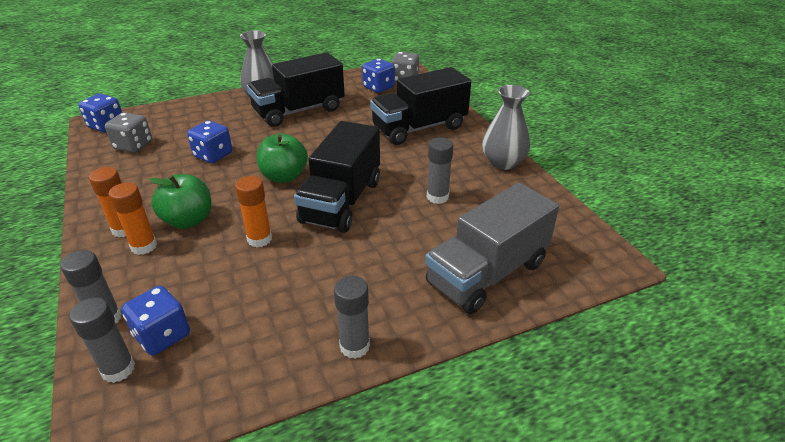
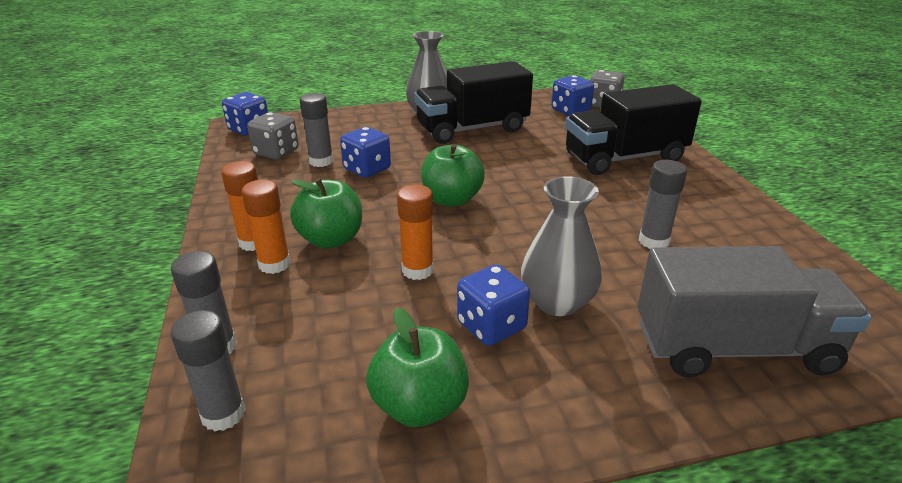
camera: 10 degrees right, 5 degrees down
(162, 335) = (284, 376): blue dice -> blue dice (491, 326)
(266, 343) = (420, 406): none -> green apple
(342, 201) = (525, 235): black truck -> none
(354, 346) = (543, 426): grey glue stick -> grey glue stick (321, 161)
(487, 273) = (734, 347): grey truck -> grey truck turned 150 degrees counterclockwise
(503, 162) = (742, 207): grey vase -> grey vase (557, 302)

